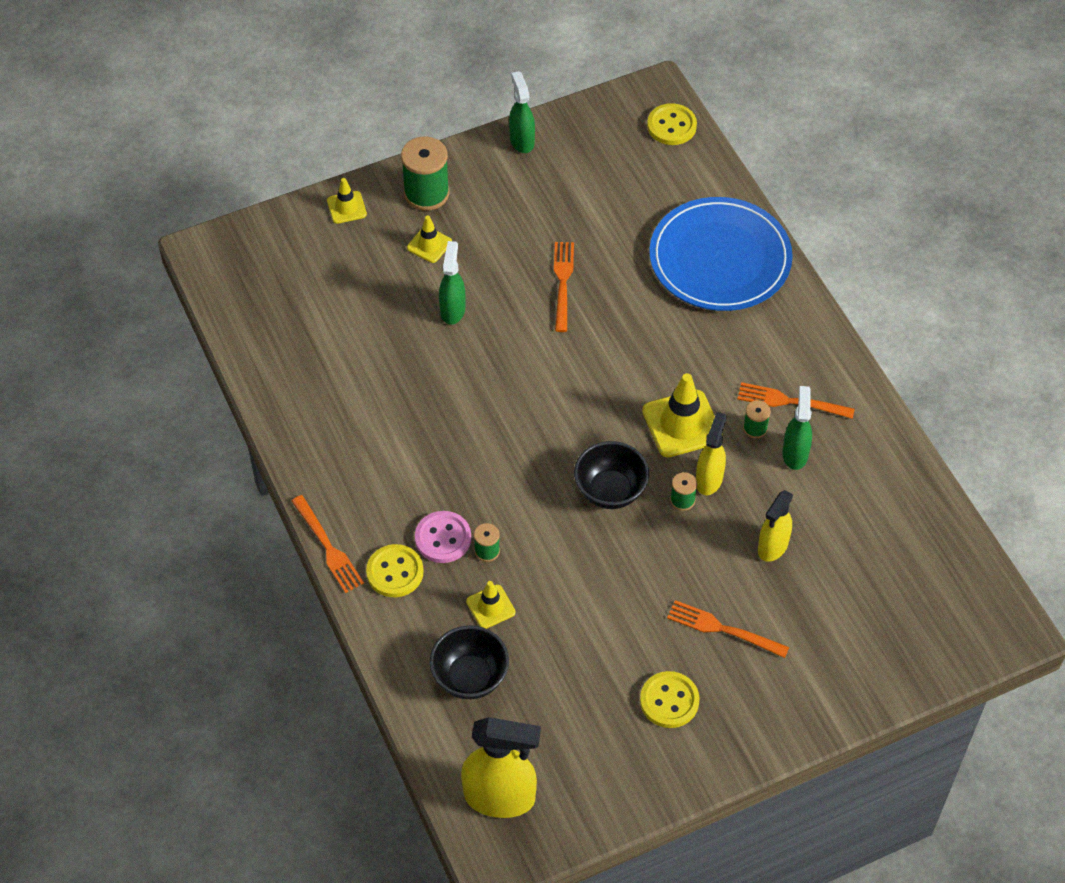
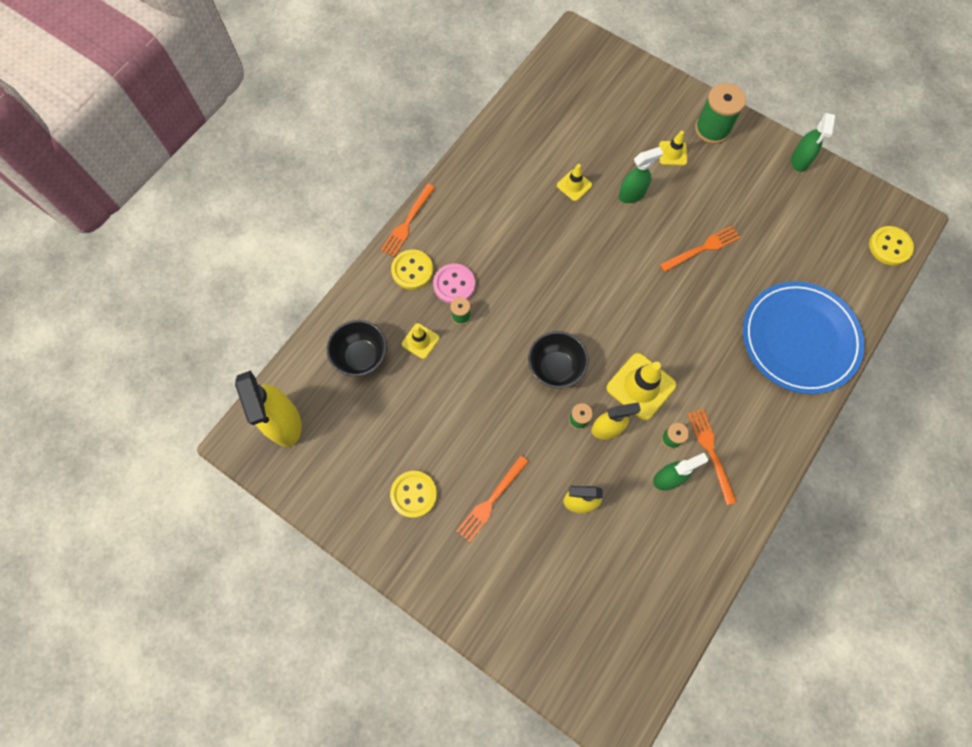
camera: 60 degrees right, 15 degrees up
(346, 207) = (666, 92): yellow traffic cone -> yellow traffic cone (574, 185)
(522, 140) = (799, 161): green spray bottle -> green spray bottle turned 150 degrees clockwise
(722, 629) = (491, 501): orange fork -> orange fork turned 135 degrees counterclockwise

